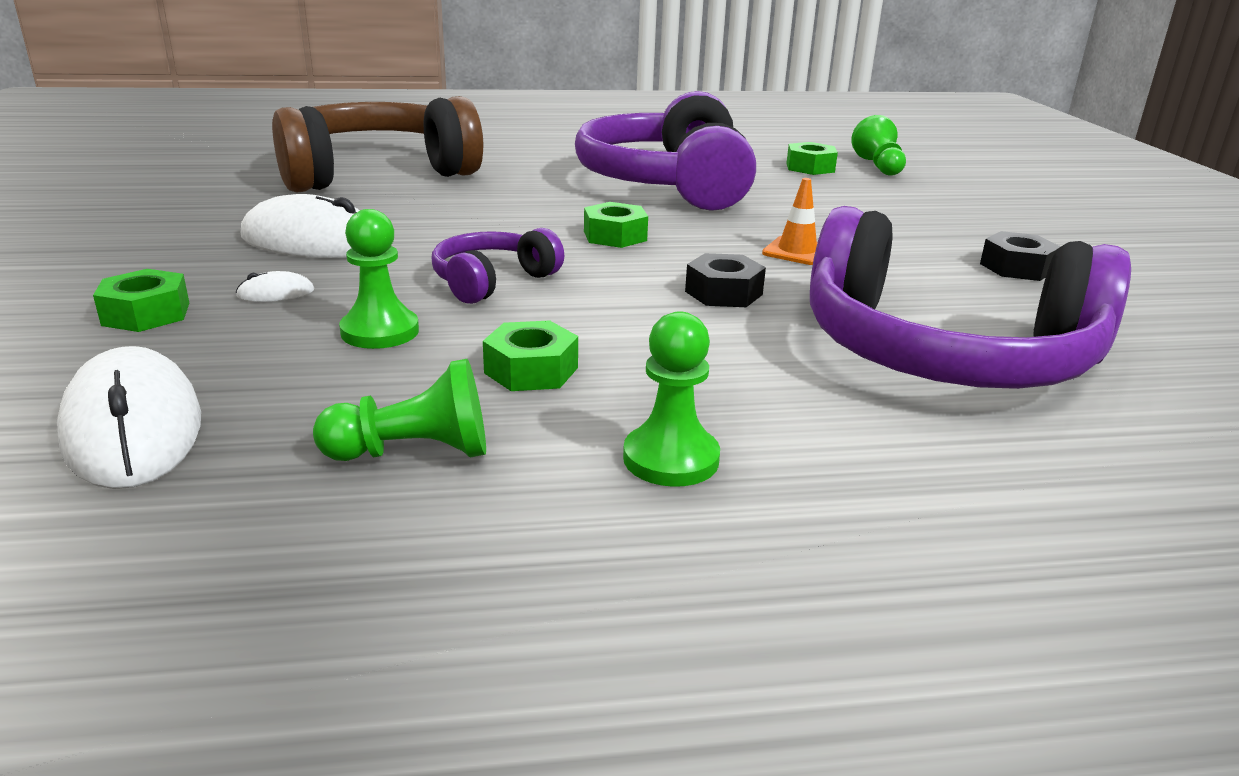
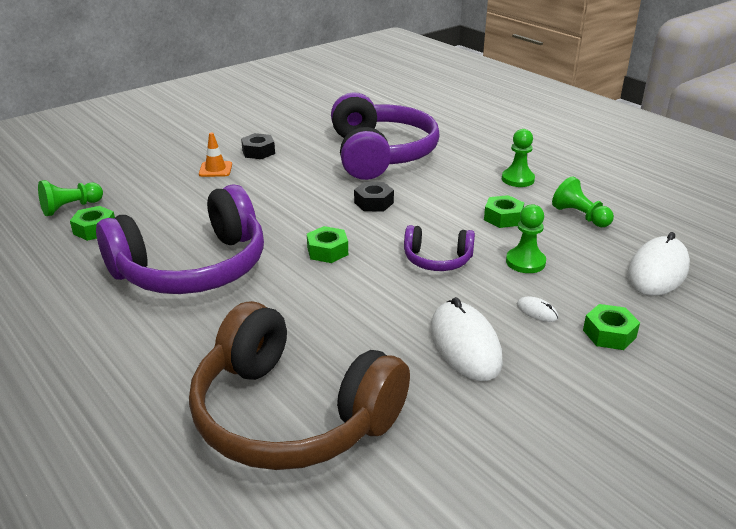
camera: 120 degrees left, 5 degrees up
(797, 251) = (293, 199): orange traffic cone -> orange traffic cone (215, 169)

